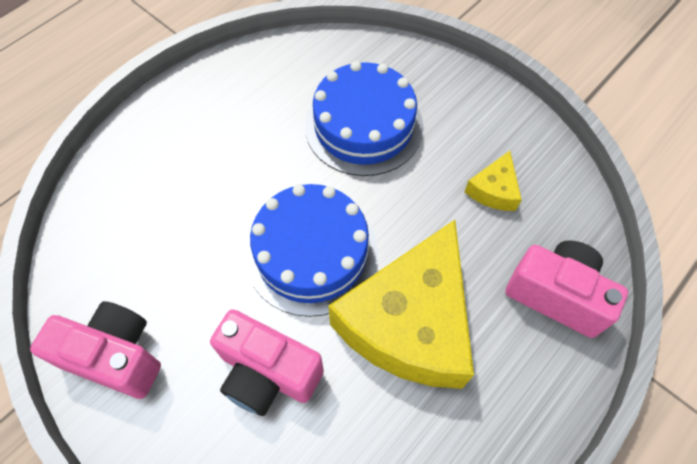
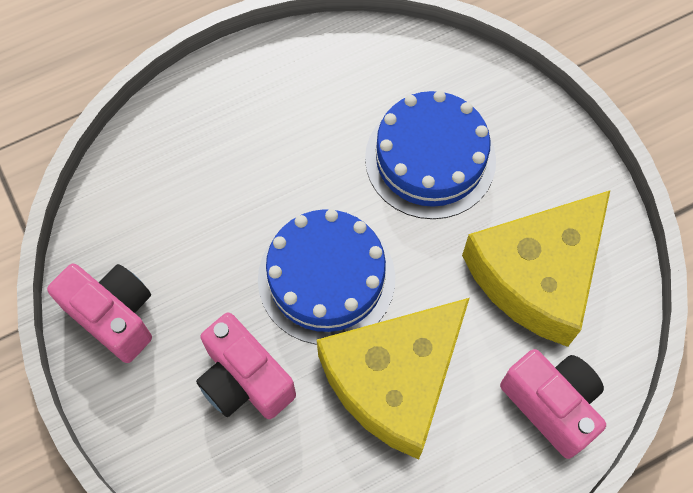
camera: 20 degrees right, 5 degrees up
(494, 190) = (537, 275): yellow cheese -> yellow cheese, size x2.37

